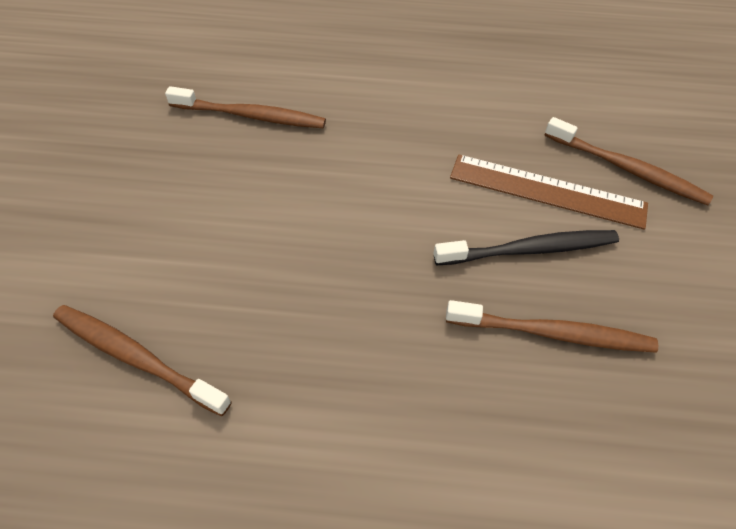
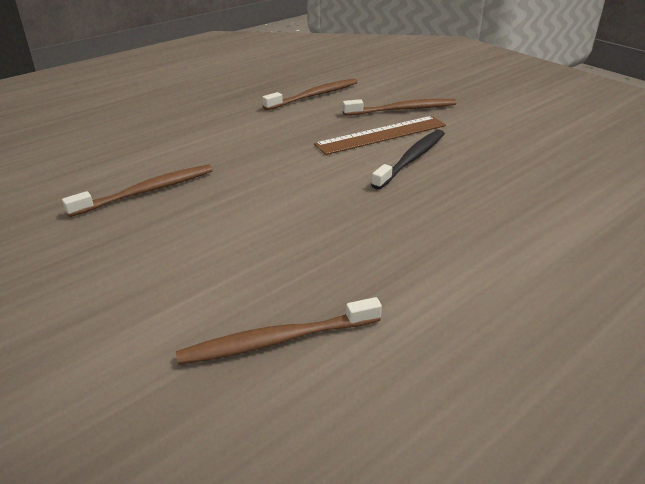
camera: 45 degrees left, 20 degrees down
(554, 333) = (473, 181): brown toothbrush -> brown toothbrush (314, 96)

